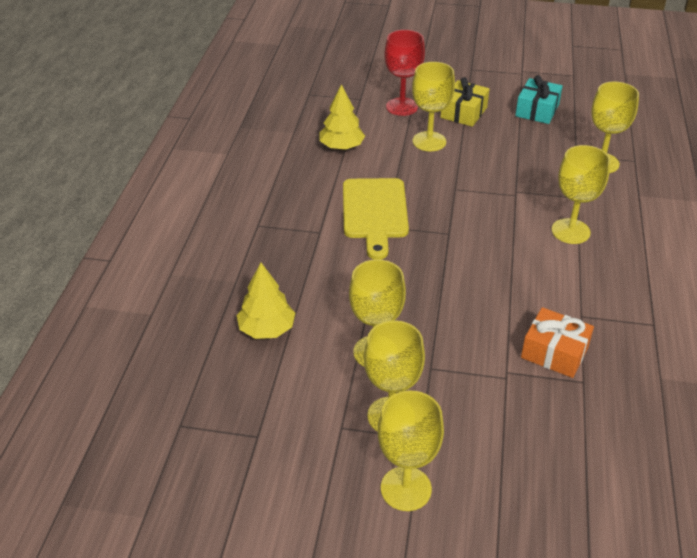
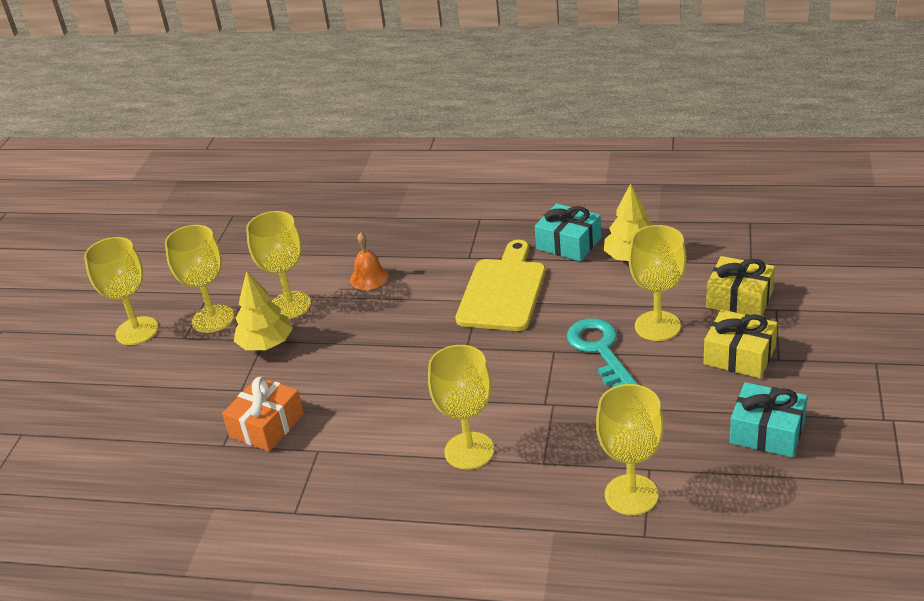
camera: 95 degrees right, 5 degrees down
(266, 329) = (330, 241): yellow tree -> yellow tree (266, 344)
(313, 176) = (568, 243): none -> turquoise gift
(338, 296) = (369, 277): none -> orange bell
(375, 212) = (503, 291): yellow cutting board -> yellow cutting board turned 105 degrees clockwise
(402, 107) = (739, 299): red goblet -> yellow gift
(455, 167) = (599, 350): none -> turquoise key

